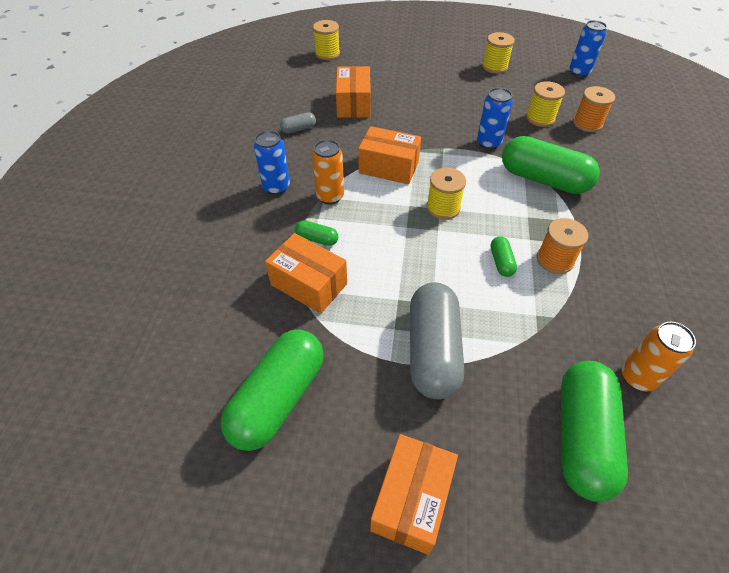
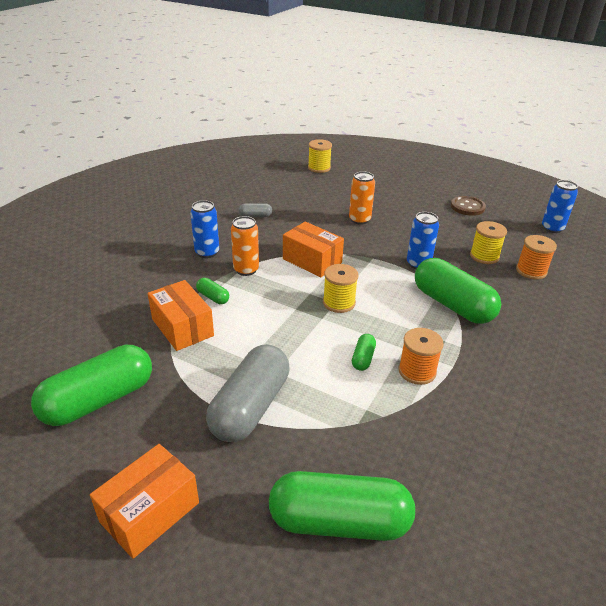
camera: 20 degrees right, 15 degrees down
(353, 104) = (315, 208): orange box -> none
(494, 67) = (467, 207): yellow spool -> brown button
(581, 437) = (339, 521): green capsule -> green capsule turned 60 degrees clockwise
(637, 377) = (432, 492): orange can -> orange can (359, 220)

